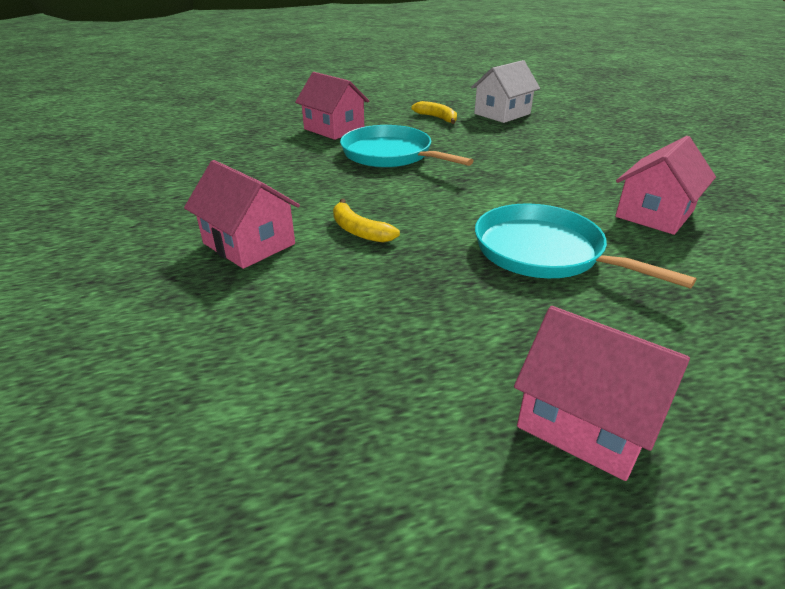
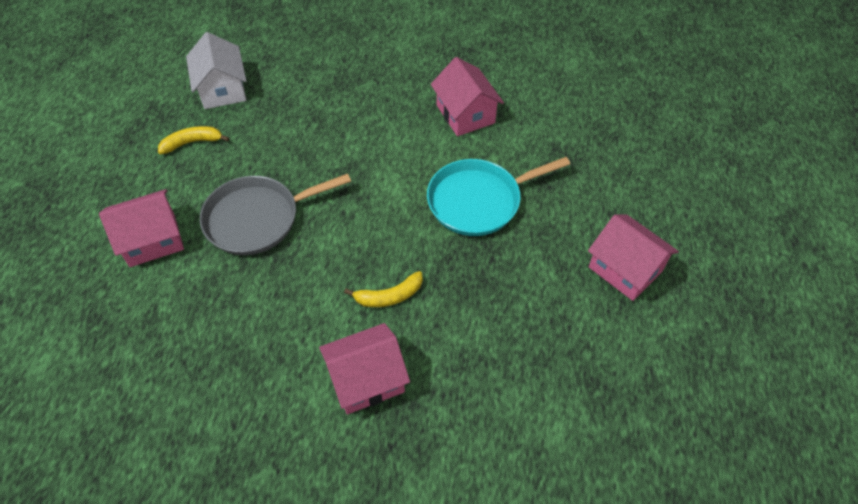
camera: 65 degrees left, 20 degrees up
(390, 155) = (257, 219): turquoise pan -> grey pan
(585, 421) = (625, 269): pink house -> pink house turned 75 degrees clockwise

